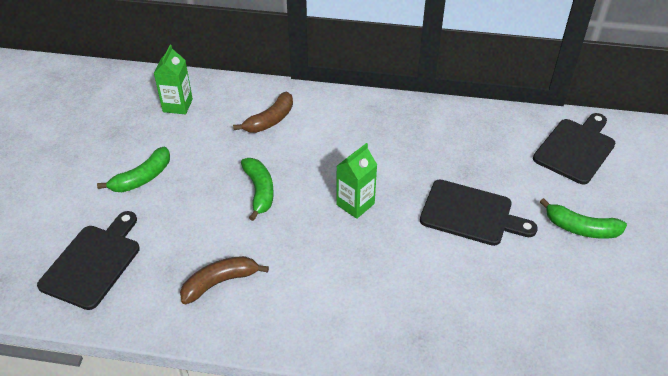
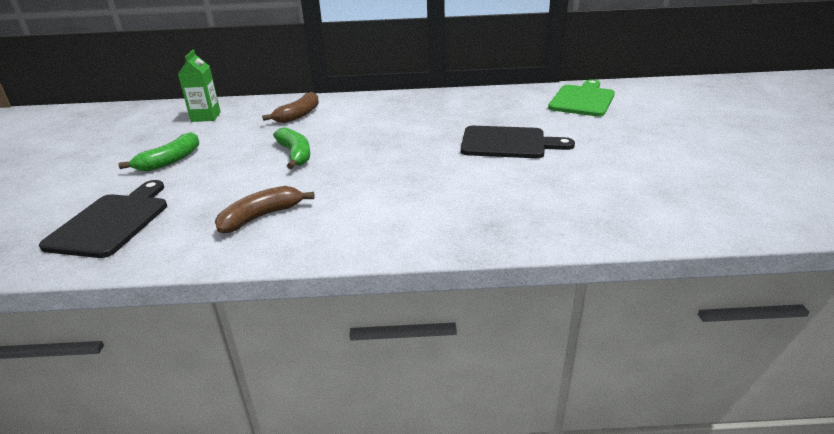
camera: 10 degrees left, 15 degrees down
(355, 204) = (394, 151): green carton -> none
(576, 149) = (582, 100): black cutting board -> green cutting board
(580, 228) = (613, 139): green banana -> none

